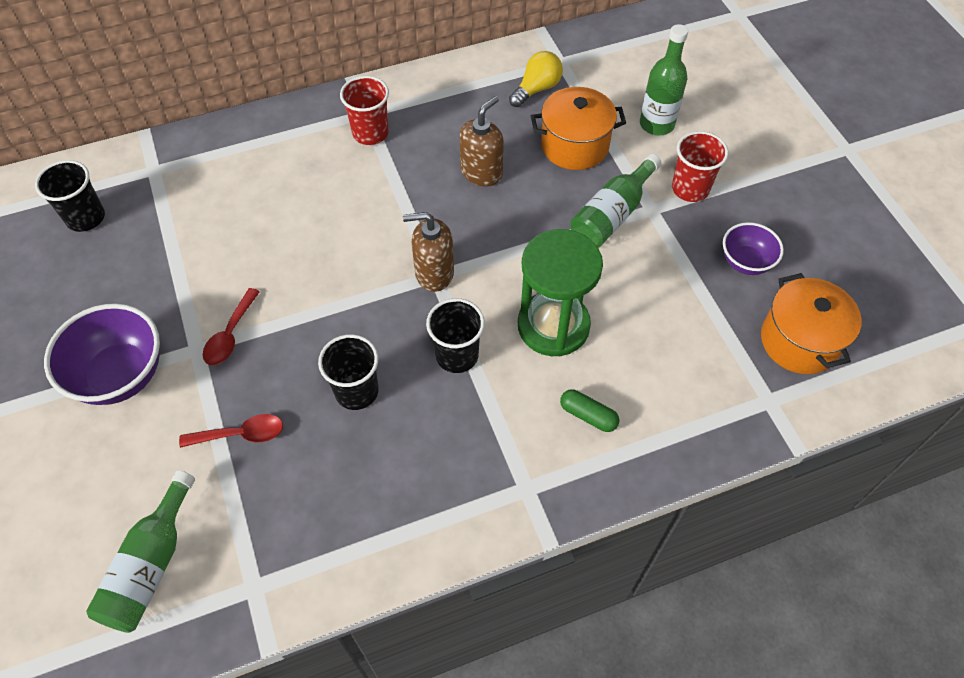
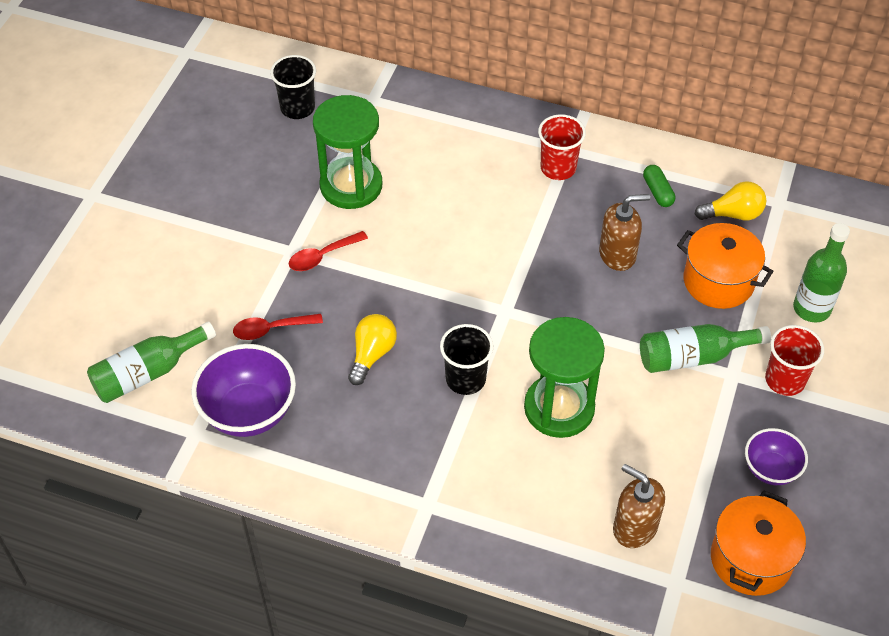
camera: 40 degrees right, 5 degrees down
(120, 375) = (230, 236): purple bowl -> purple bowl (249, 412)
(201, 255) = (351, 186): none -> green hourglass
(241, 434) = (271, 329): red spoon -> red spoon turned 135 degrees clockwise
(356, 391) = (372, 354): black cup -> yellow light bulb
(434, 273) = (505, 308): brown soap dispenser -> brown soap dispenser (634, 527)
(588, 415) = (521, 489): green capsule -> green capsule (657, 192)

